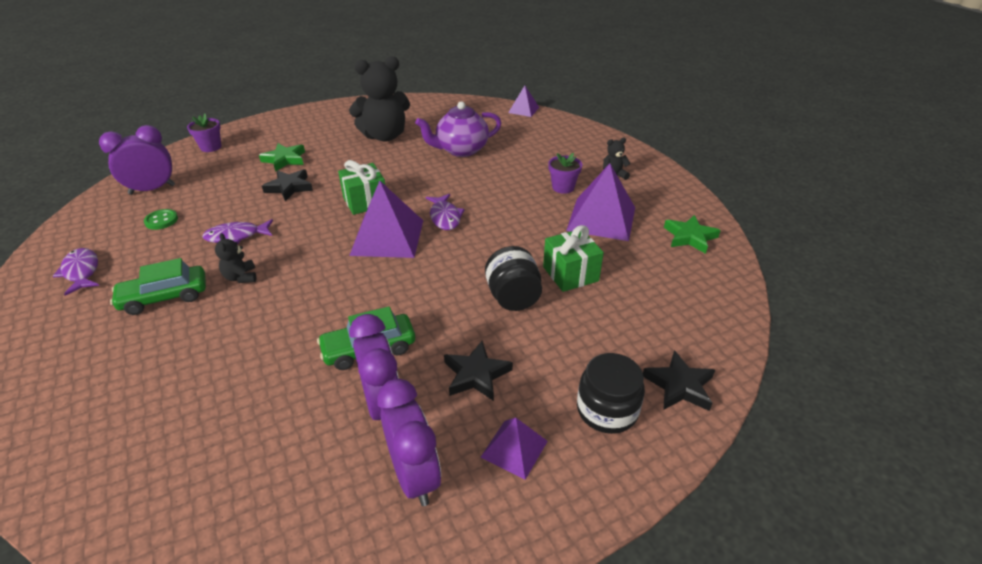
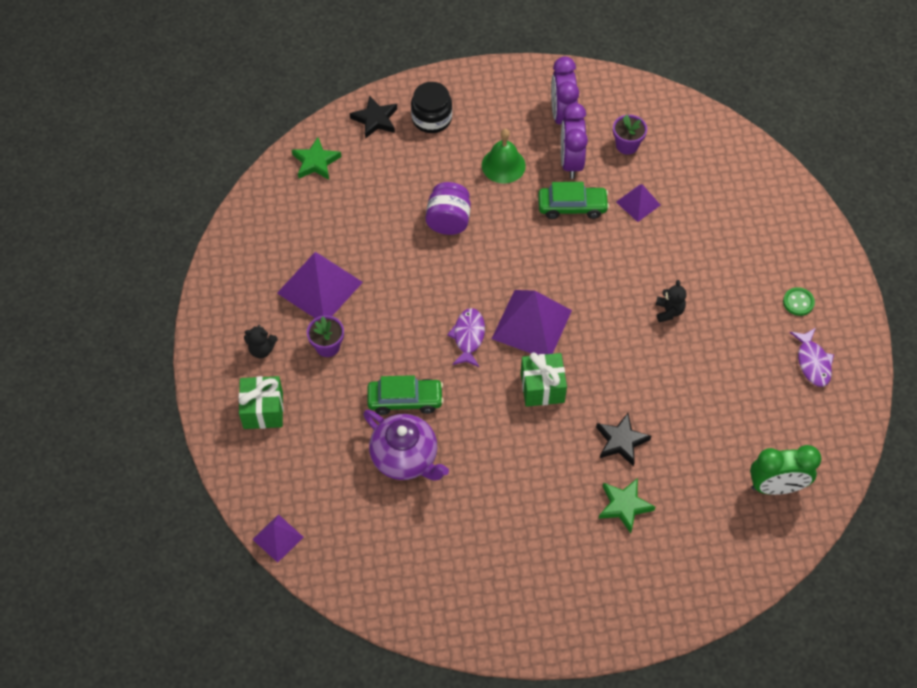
camera: 160 degrees left, 20 degrees up
(152, 189) = (776, 487): purple clock -> green clock
(161, 220) = (754, 421): green button -> green button (798, 302)
(165, 297) = (731, 306): green car -> green car (405, 400)
(211, 147) = (719, 570): purple flower pot -> purple flower pot (627, 145)
(236, 236) = (676, 370): purple fish -> none
(384, 136) = (490, 525): black teddy bear -> none
(461, 150) = (405, 458): purple teapot -> purple teapot turned 45 degrees clockwise
(476, 375) = (503, 165): black star -> green bell
(513, 298) = (448, 220): black jar -> purple jar
(514, 449) = (499, 113): purple pyramid -> purple pyramid (638, 203)
(570, 274) = (389, 230): green gift -> green gift (263, 410)
(690, 237) = (258, 239): green star -> green star (316, 162)

